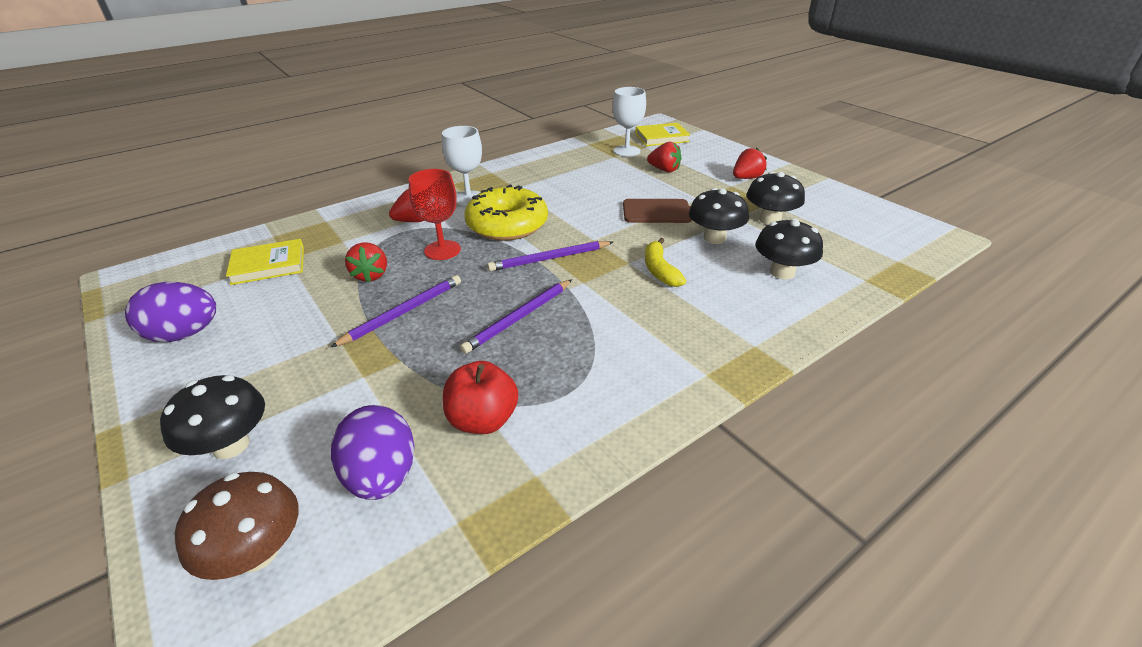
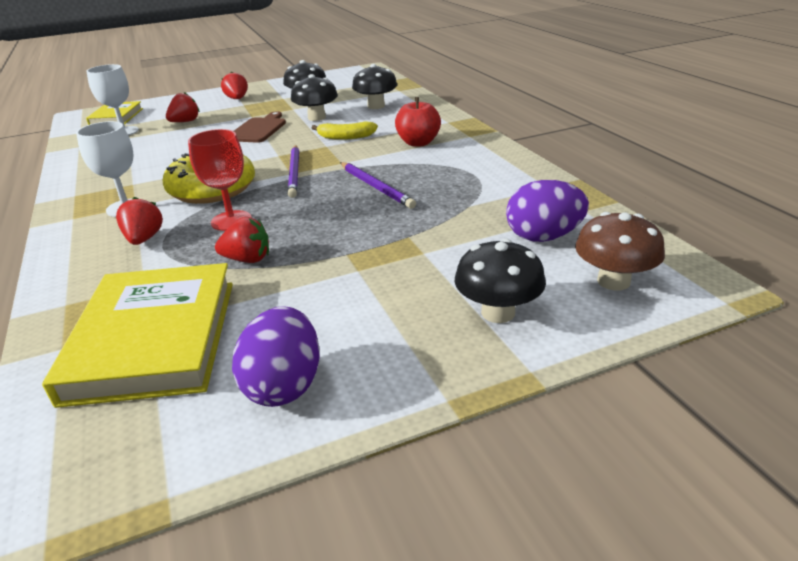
camera: 75 degrees left, 5 degrees down
(268, 265) = (153, 339): yellow book -> yellow book, size x1.82
(403, 312) = (334, 238): purple pencil -> none
(483, 420) = (493, 202): red apple -> red apple (418, 143)

